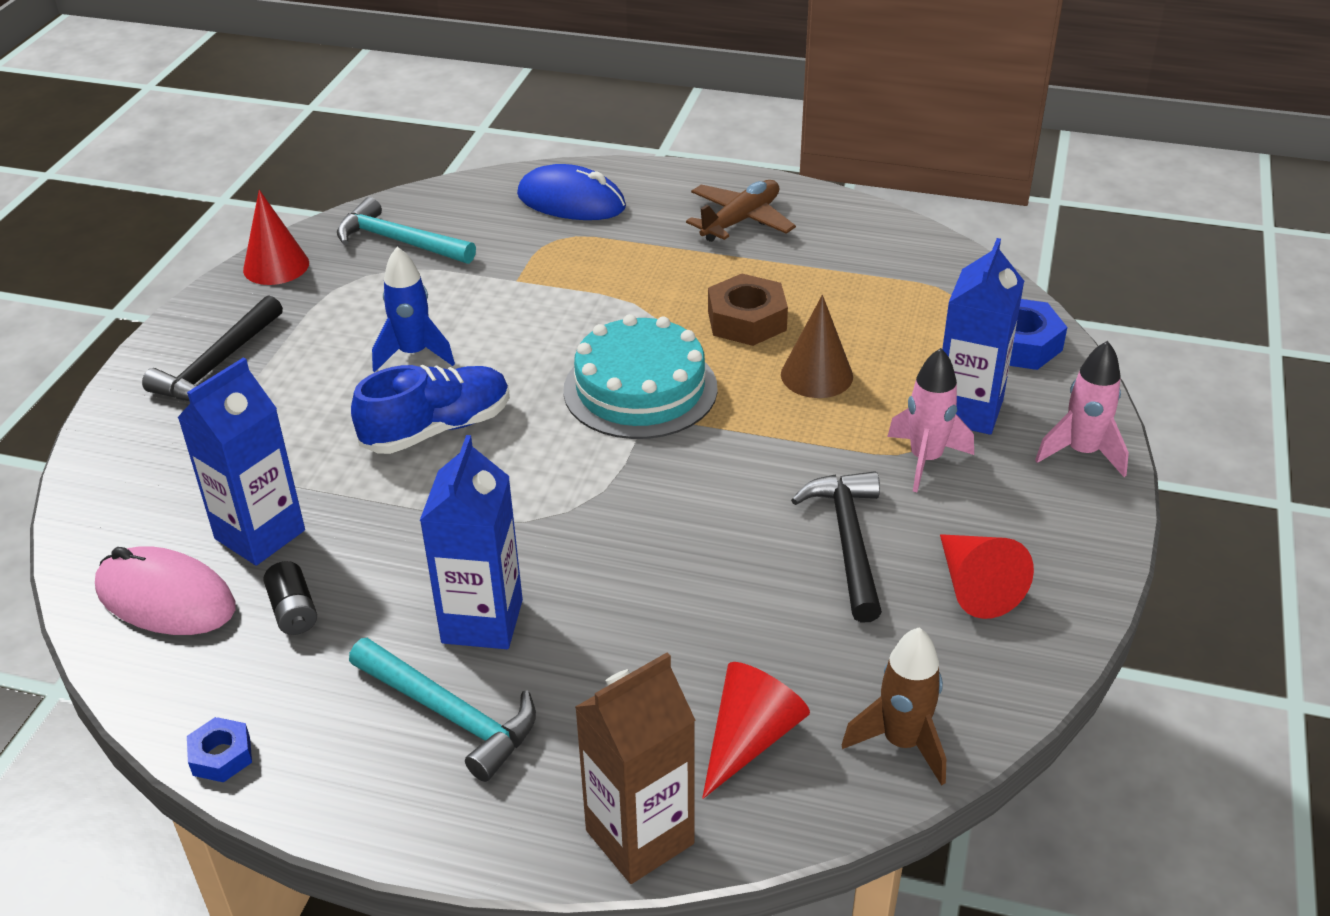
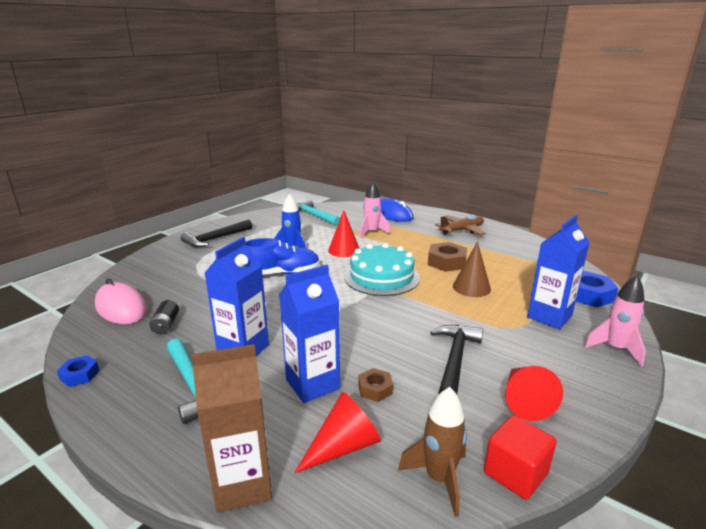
camera: 20 degrees right, 15 degrees down
(260, 534) = (179, 294): blue carton -> blue carton (312, 384)
(276, 266) = (262, 216): red cone -> red cone (344, 250)
(748, 631) = (375, 389): none -> brown nut
(925, 460) = (516, 332): pink rocket -> pink rocket (371, 232)
(996, 703) = (515, 473): none -> red cube

